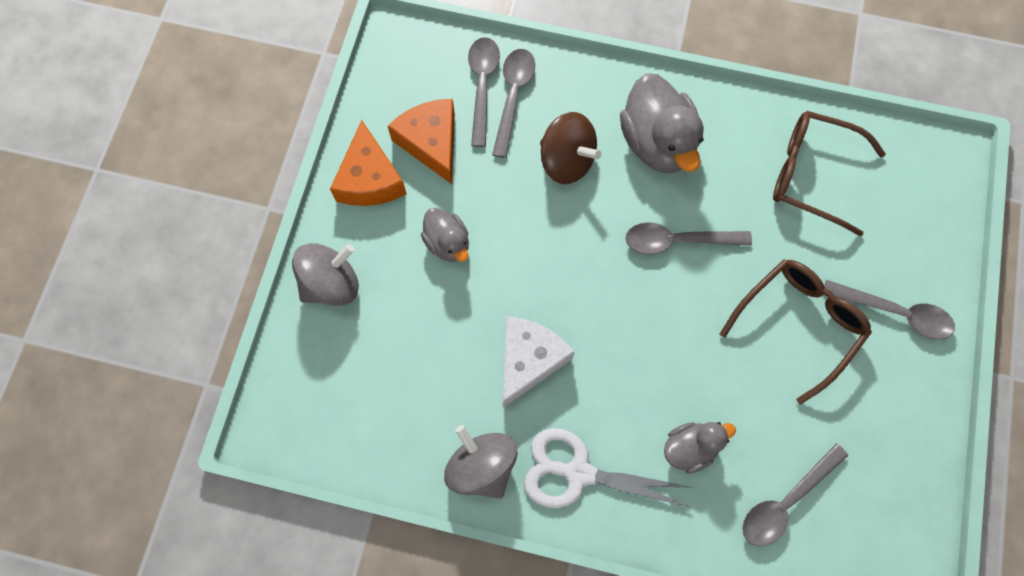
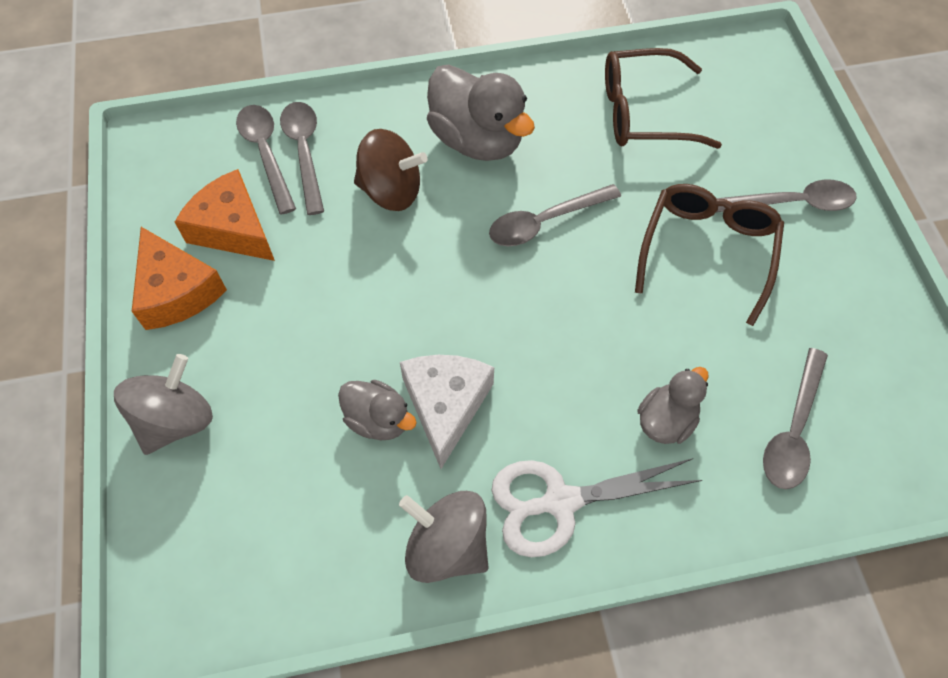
camera: 25 degrees left, 10 degrees down
(447, 243) = (297, 321): grey duck -> grey duck (378, 420)

